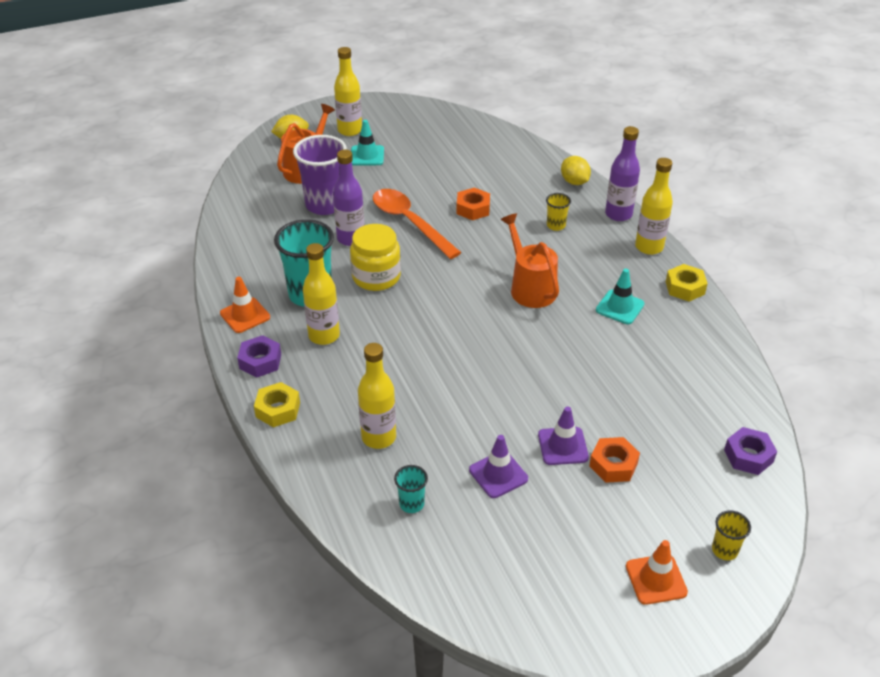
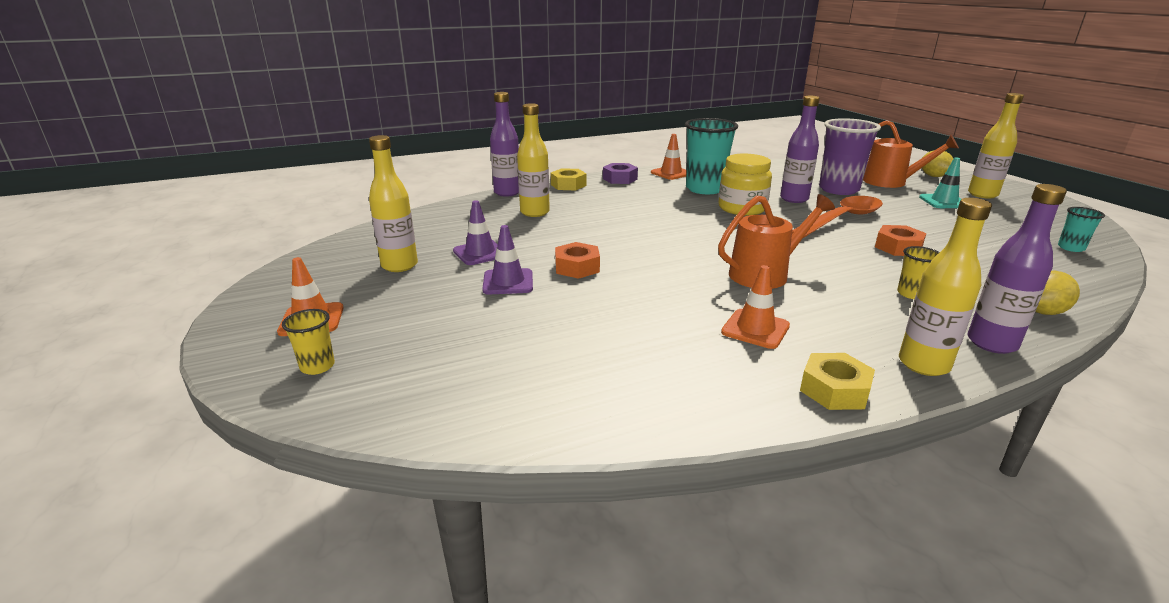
camera: 90 degrees right, 15 degrees down
(301, 469) = (507, 193): none -> purple bottle
(324, 336) = (654, 194): yellow bottle -> yellow bottle (399, 265)
(411, 504) = (460, 223): turquoise cup -> turquoise cup (1071, 248)
(613, 465) = (474, 307): orange nut -> orange nut (577, 267)
(620, 307) = (755, 329): turquoise traffic cone -> orange traffic cone
(748, 456) = (458, 406): purple nut -> none

